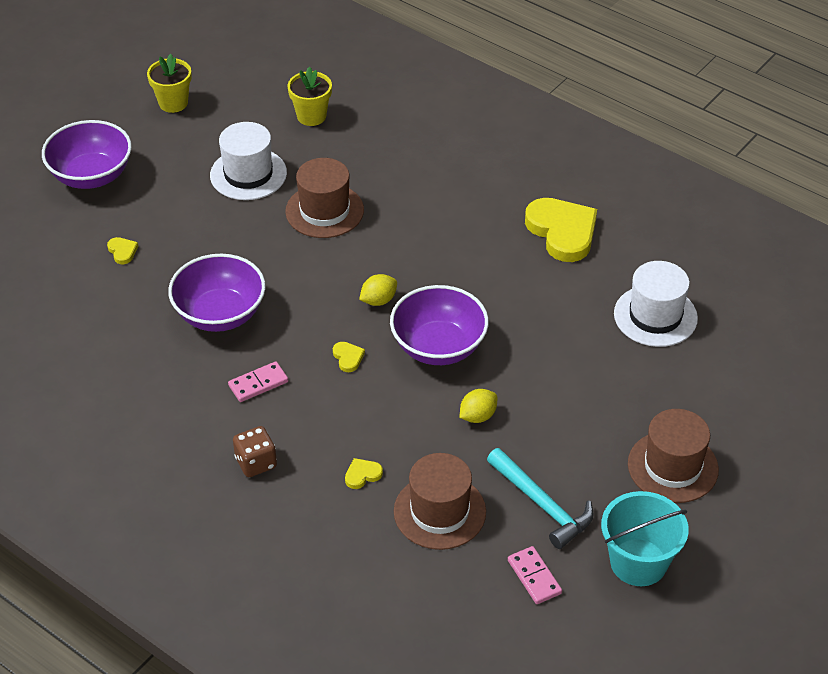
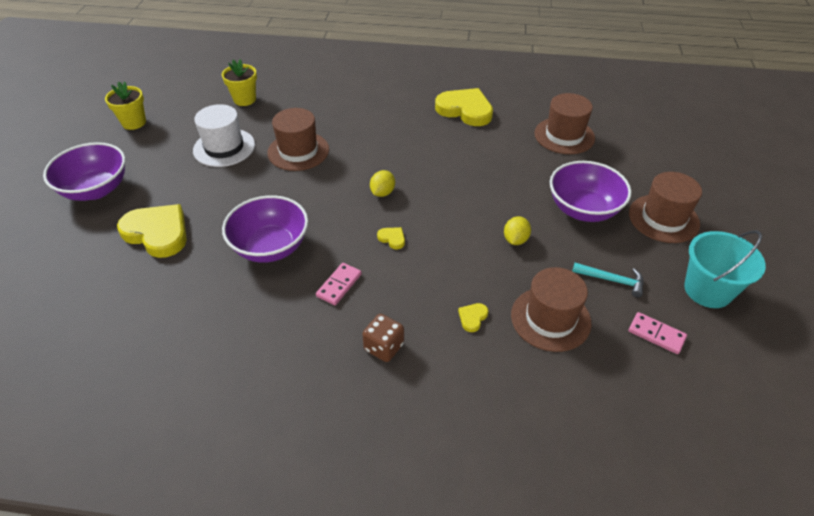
camera: 30 degrees left, 0 degrees up
(122, 251) = (157, 233): yellow heart -> yellow heart, size x2.41
(438, 347) = (449, 206): purple bowl -> purple bowl (583, 209)
(542, 505) = (612, 280): turquoise hammer -> turquoise hammer, size x0.67
(655, 316) = (564, 136): white hat -> brown hat

